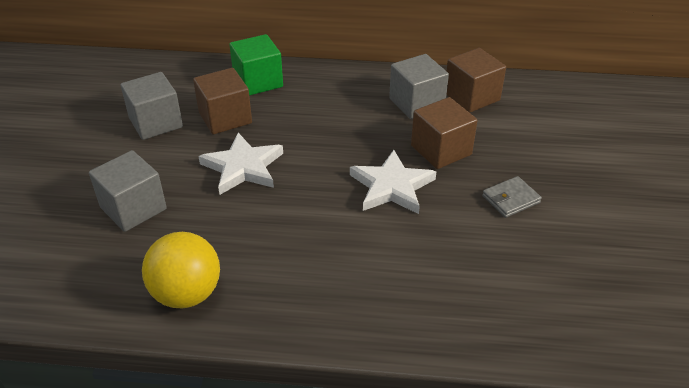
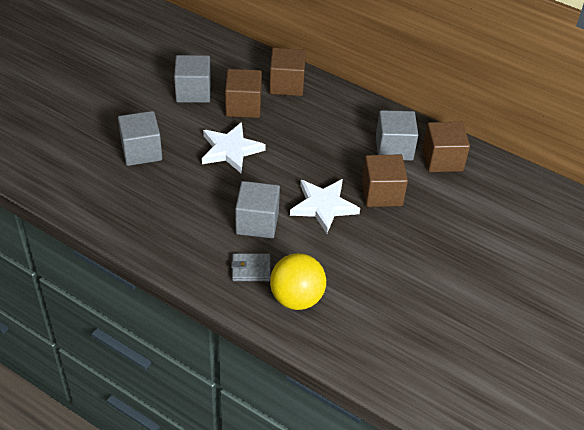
camera: 25 degrees right, 5 degrees up
(187, 294) = (140, 223): yellow ball -> yellow ball (296, 298)
(258, 82) = (286, 85): green cube -> brown cube
(332, 233) = (257, 222): none -> grey cube
(510, 199) = (402, 251): grey wallet -> grey wallet (251, 269)

